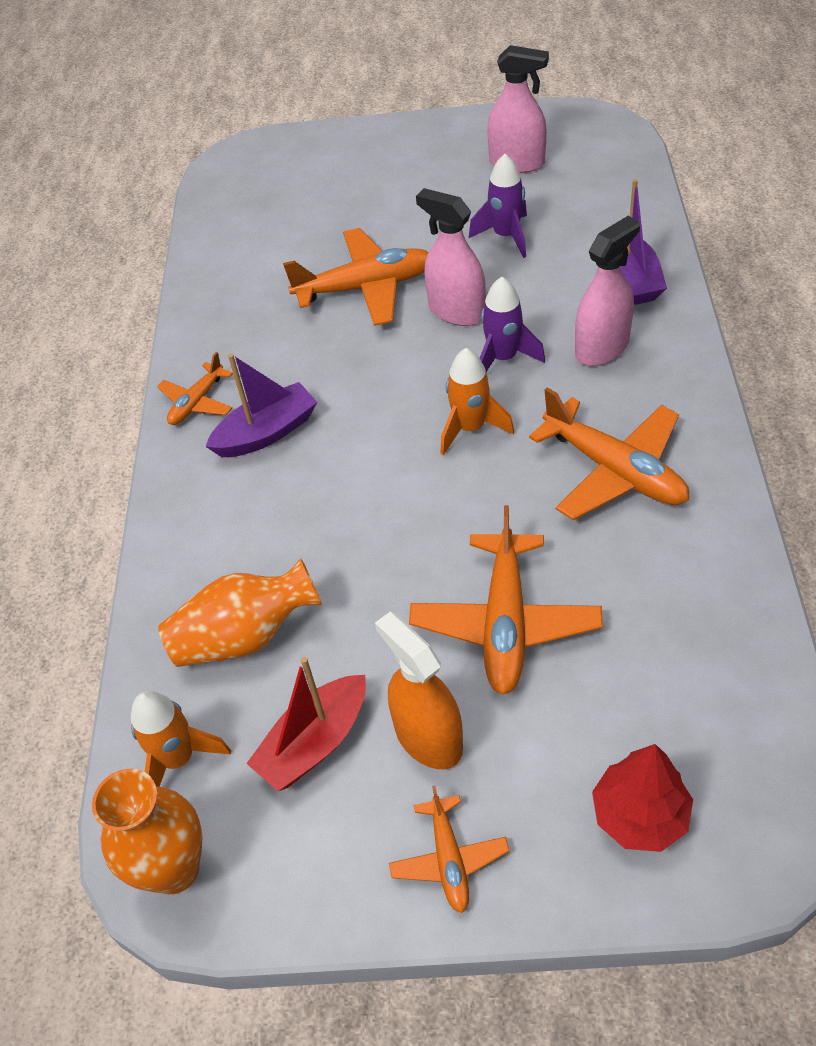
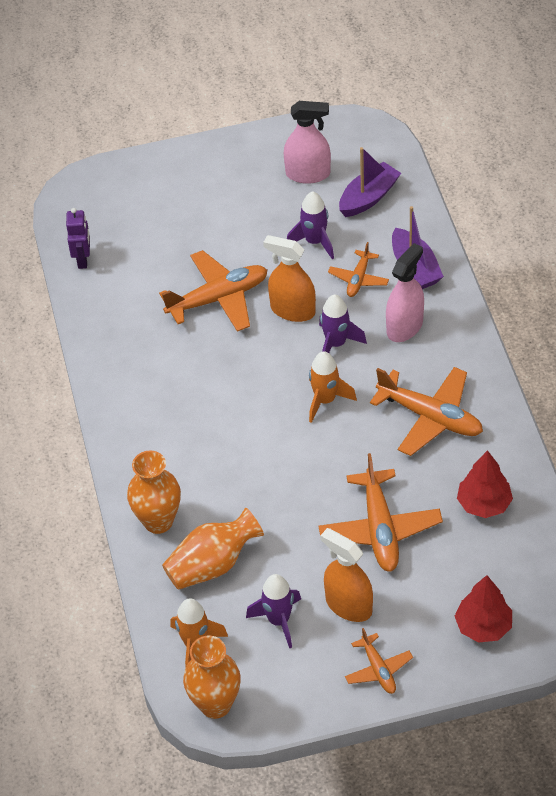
camera: 15 degrees left, 0 degrees up
(191, 560) = (158, 521): none -> orange vase
(197, 402) = (120, 407): orange plane -> orange plane (358, 279)
(218, 228) = (83, 260): none -> purple robot
(267, 433) = (180, 424): purple boat -> purple boat (368, 197)
(314, 743) = (279, 620): red boat -> purple rocket
(456, 311) = (292, 310): pink spray bottle -> orange spray bottle
(673, 609) = (484, 504): none -> red tree

